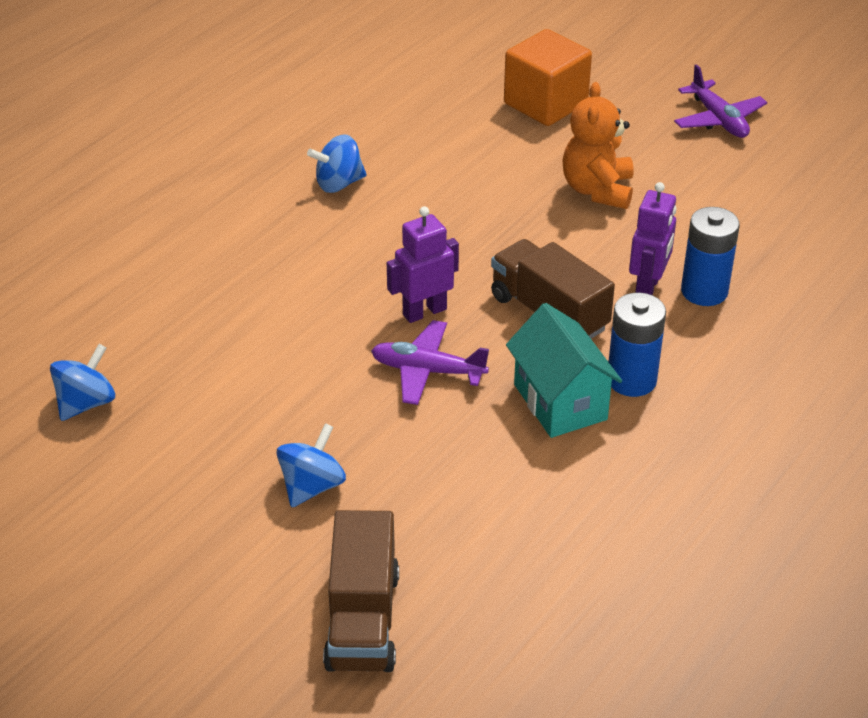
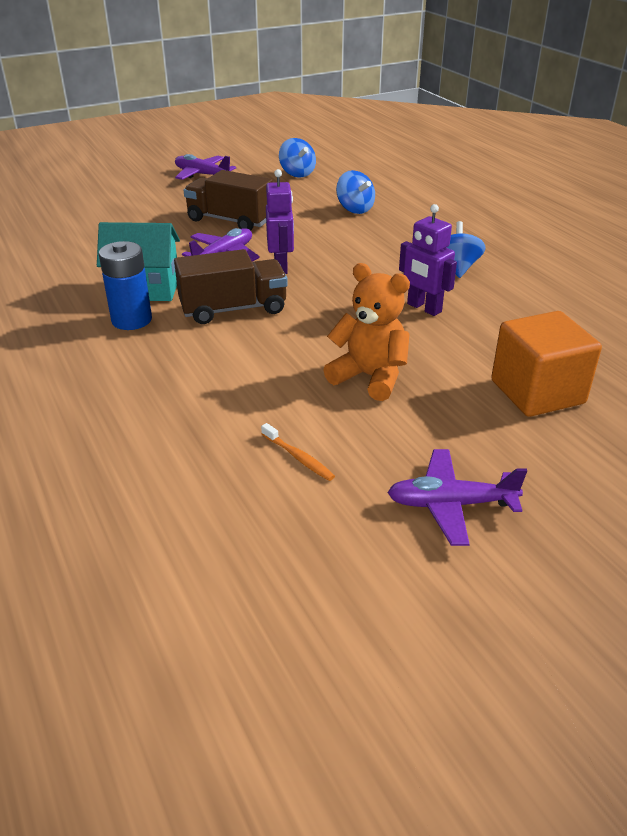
camera: 115 degrees right, 5 degrees down
(143, 518) = (202, 175): none -> purple plane
(312, 486) = (173, 210): blue spinning top -> blue spinning top (355, 209)
(362, 619) = (74, 205): brown truck -> brown truck (230, 220)
(648, 287) = (218, 359): purple robot -> purple robot (424, 308)
(704, 291) = (185, 385): blue battery -> none
(736, 197) = (298, 457): none -> orange toothbrush

